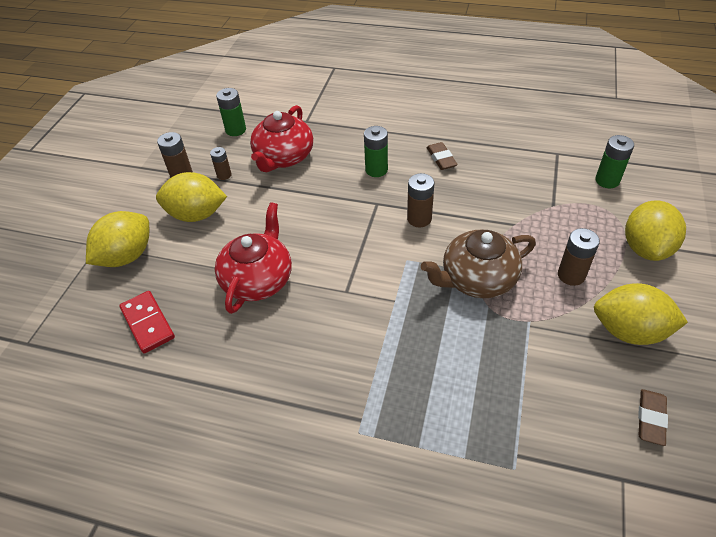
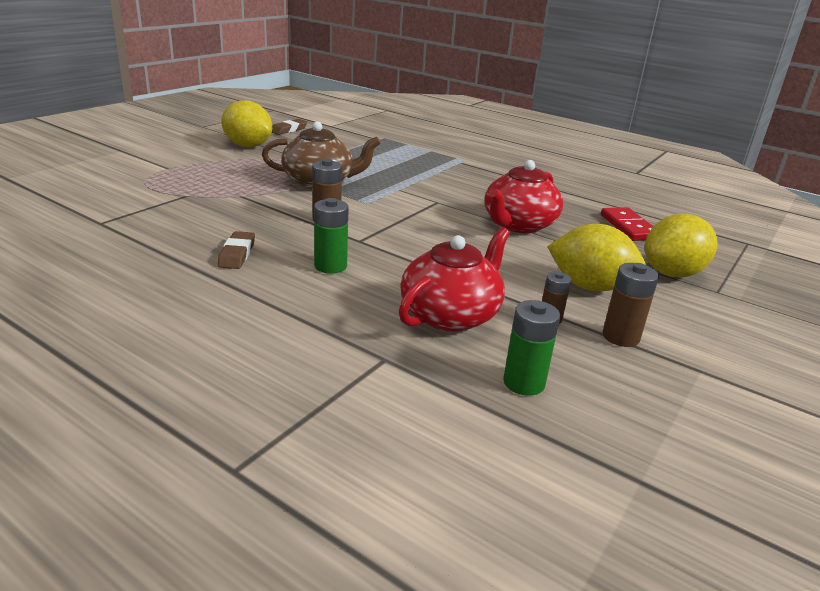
camera: 165 degrees left, 20 degrees down
(571, 275) = (243, 167): brown battery -> none
(607, 180) = (101, 194): green battery -> none
(646, 248) = (161, 162): yellow lemon -> none

